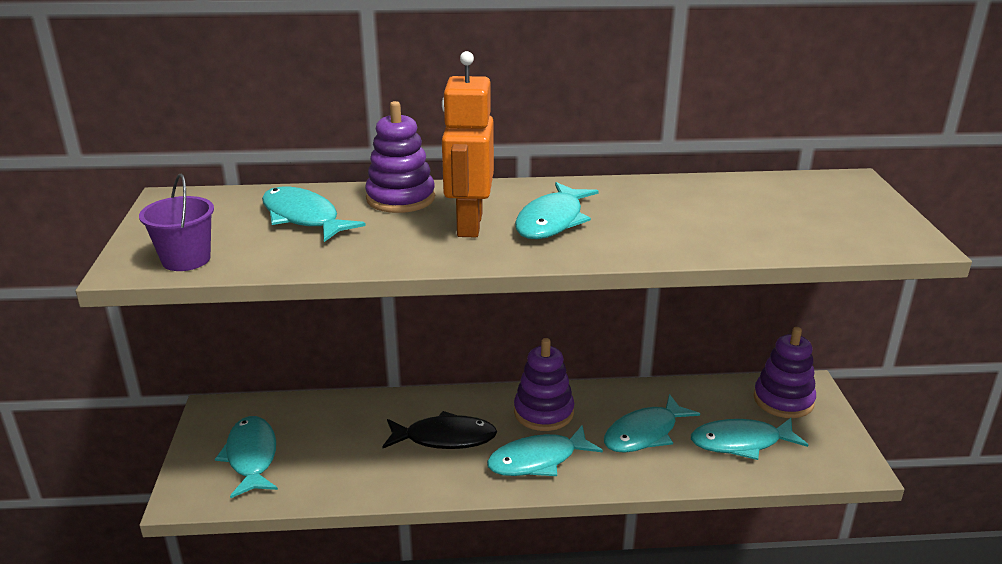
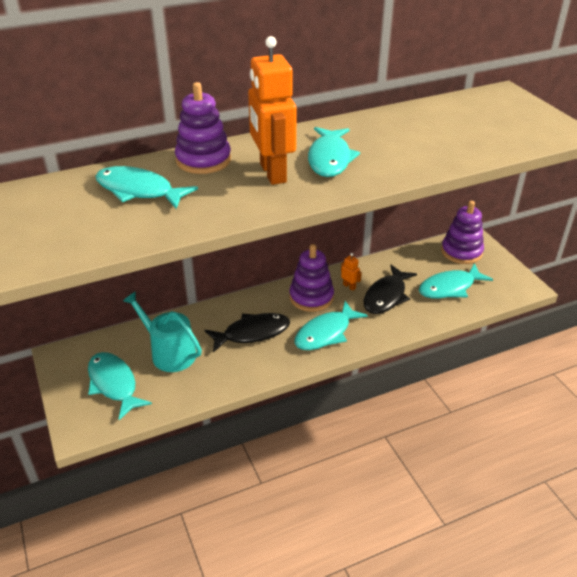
camera: 20 degrees left, 10 degrees up
(186, 259) = (70, 246): purple bucket -> none
(334, 437) = (169, 353): none -> turquoise watering can
(601, 410) = (349, 286): none -> orange robot
(644, 433) = (386, 296): turquoise fish -> black fish

